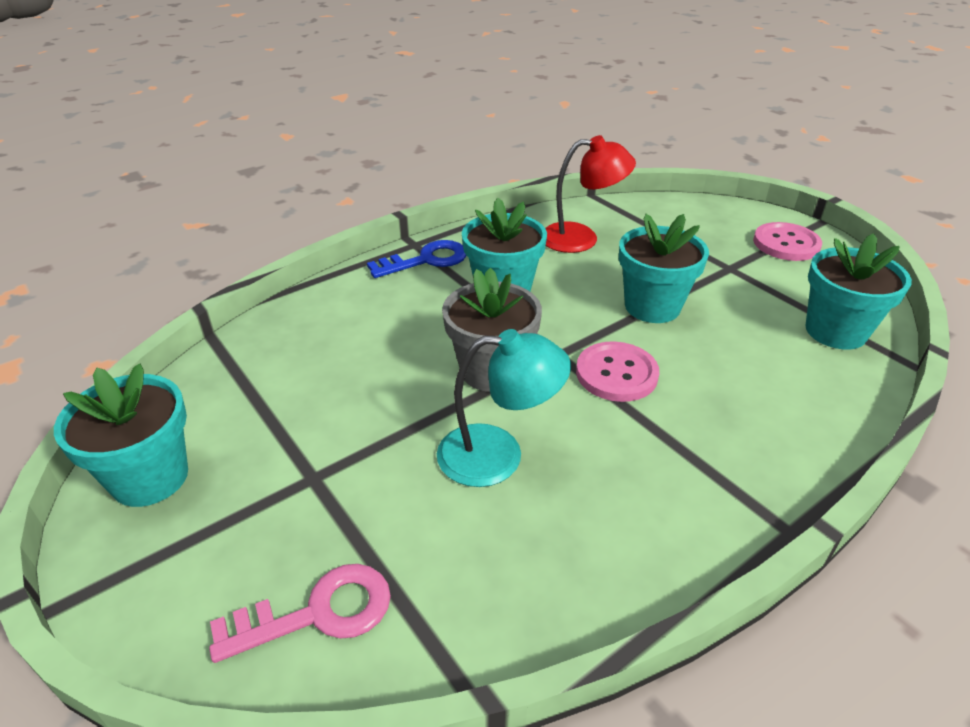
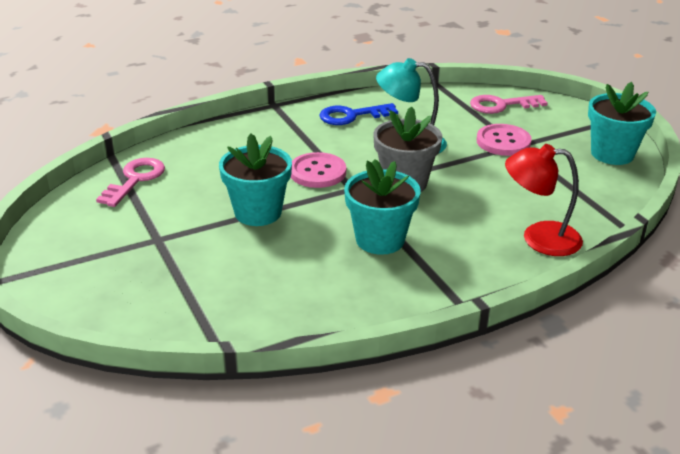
camera: 170 degrees left, 5 degrees down
(426, 260) = (449, 281): blue key -> blue key (352, 116)
(581, 238) = (277, 290): red lamp -> red lamp (539, 238)
(786, 244) = (74, 257): pink button -> pink button (503, 142)
(835, 331) = (135, 180): turquoise flower pot -> pink key

